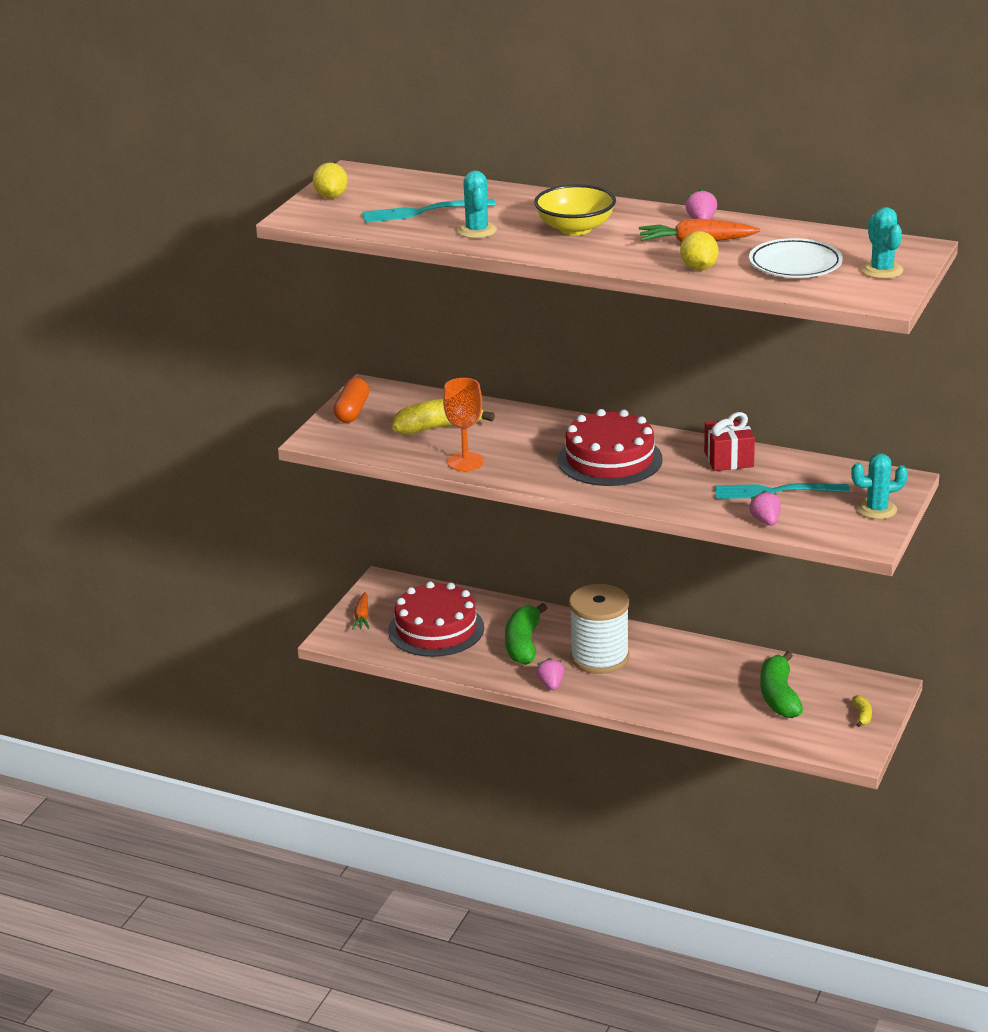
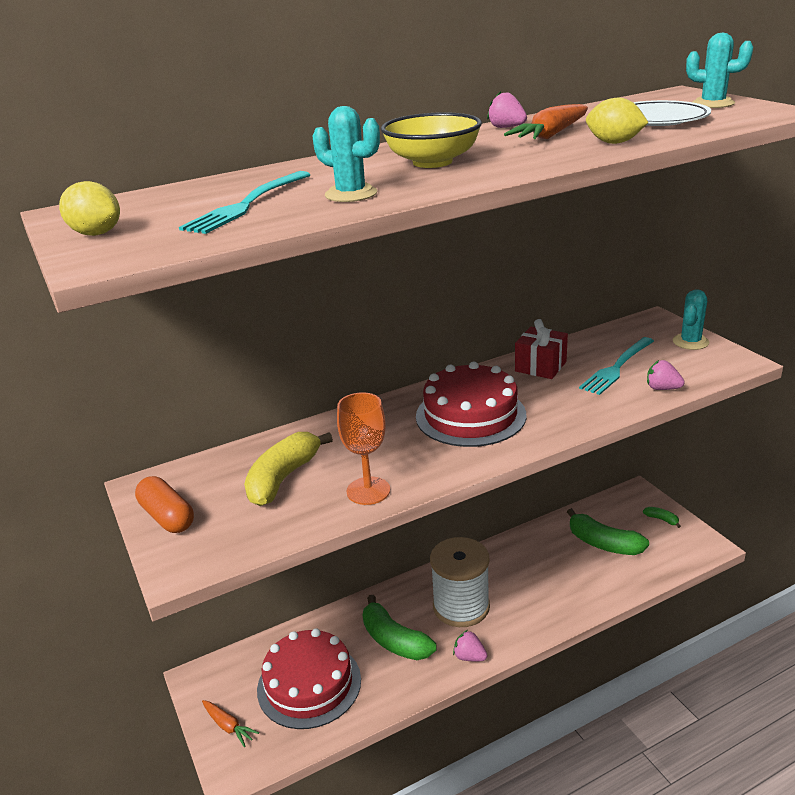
camera: 50 degrees left, 0 degrees up
(862, 715) = (661, 519): yellow banana -> green banana

